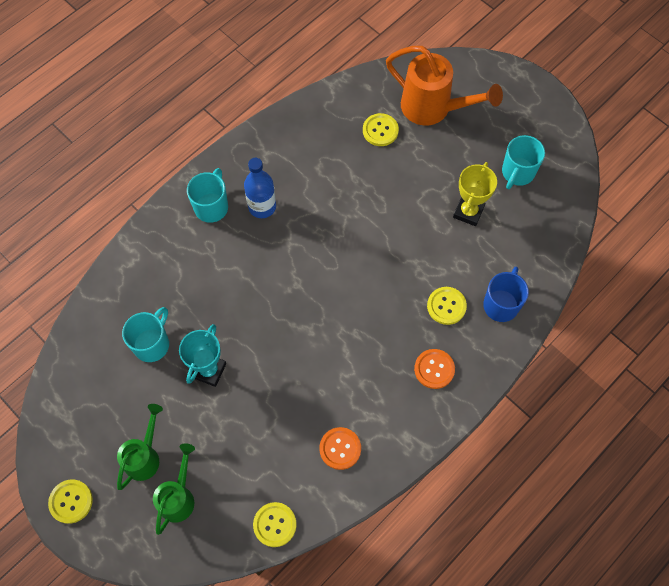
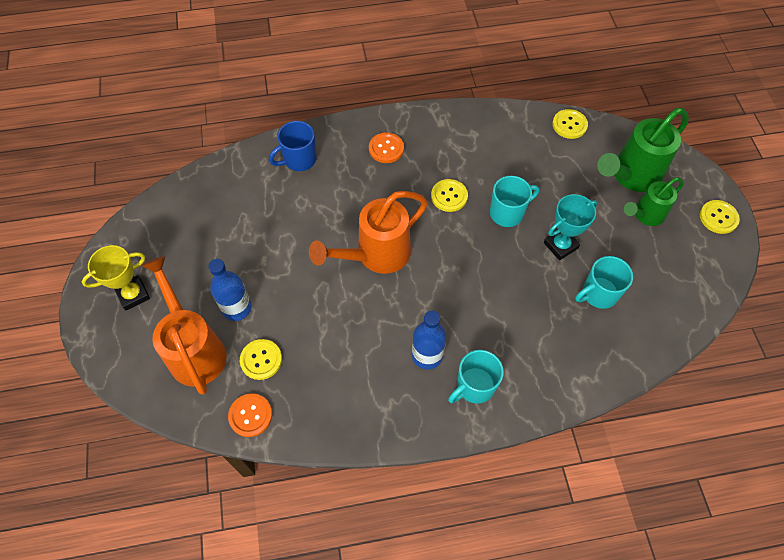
camera: 145 degrees left, 5 degrees down
(179, 497) = (631, 176): green watering can -> green watering can, size x1.63
(340, 448) = (493, 141): orange button -> orange button (250, 415)
(360, 259) = (376, 255): none -> orange watering can
(431, 152) = (237, 308): none -> blue bottle
(446, 306) = (339, 182): yellow button -> yellow button (449, 196)
(468, 212) = (256, 238): yellow trophy -> yellow trophy (133, 294)
(517, 173) = (186, 244): turquoise mug -> turquoise mug (507, 213)

